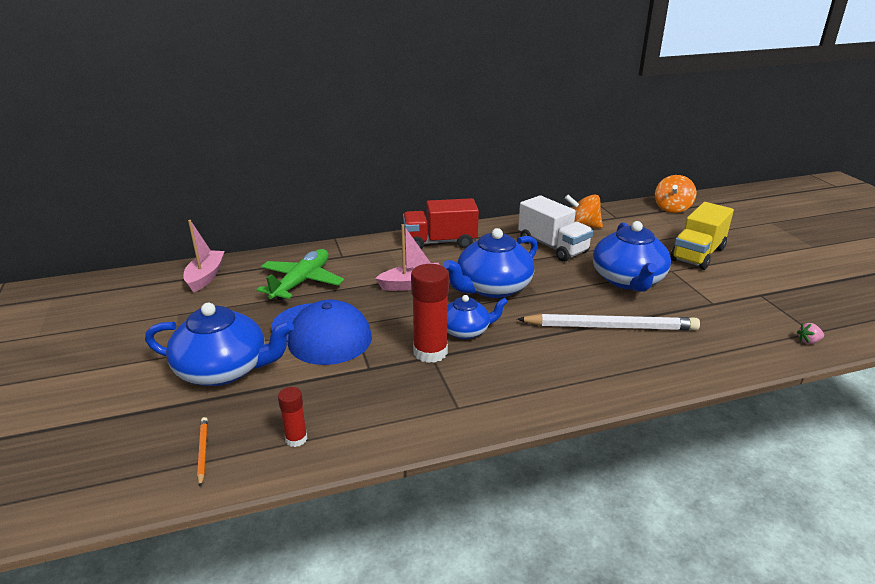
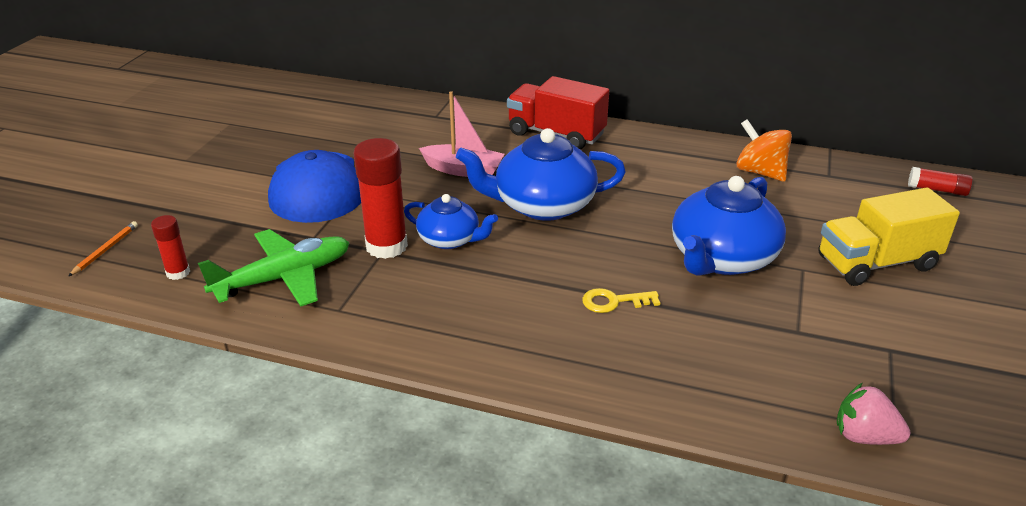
camera: 35 degrees right, 5 degrees up
(205, 277) = (292, 96): pink boat -> none
(224, 370) = (202, 188): blue teapot -> none
(301, 282) = (364, 130): green plane -> green plane (284, 278)
(552, 247) = (683, 184): white truck -> none
(610, 327) = (614, 302): white pencil -> yellow key
(672, 208) = (937, 190): orange spinning top -> red glue stick
(808, 341) = (864, 436): pink strawberry -> pink strawberry, size x1.68

